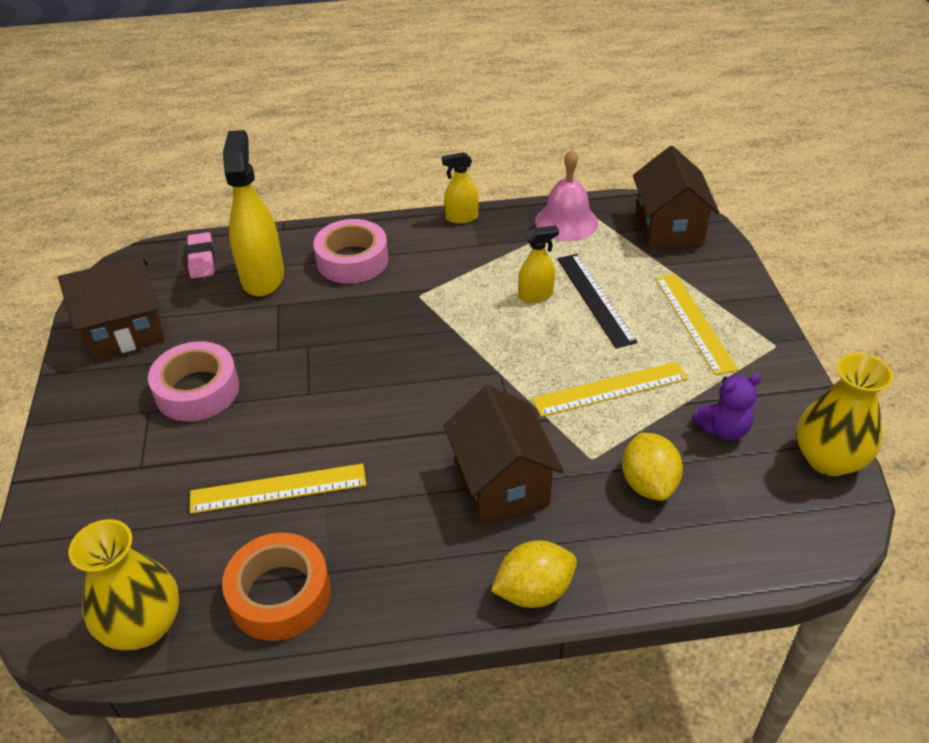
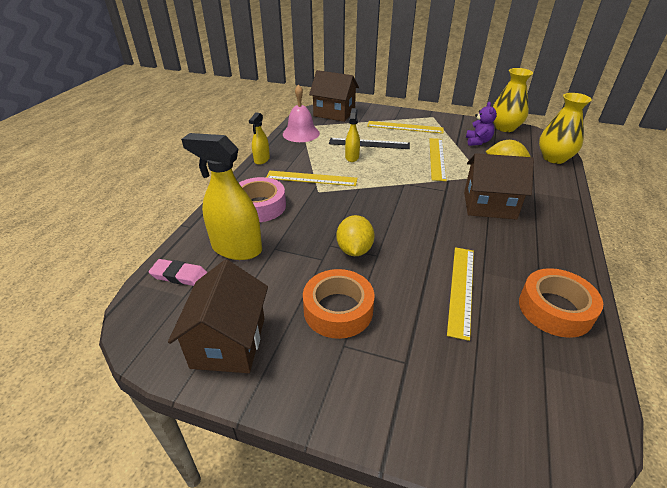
camera: 65 degrees left, 5 degrees down
(143, 626) = (575, 390): yellow vase -> yellow vase (554, 158)
(197, 390) = (338, 310): pink tape -> orange tape
(446, 277) = (311, 178): none -> yellow ruler
(534, 591) = (565, 216): yellow lemon -> yellow lemon (354, 250)

